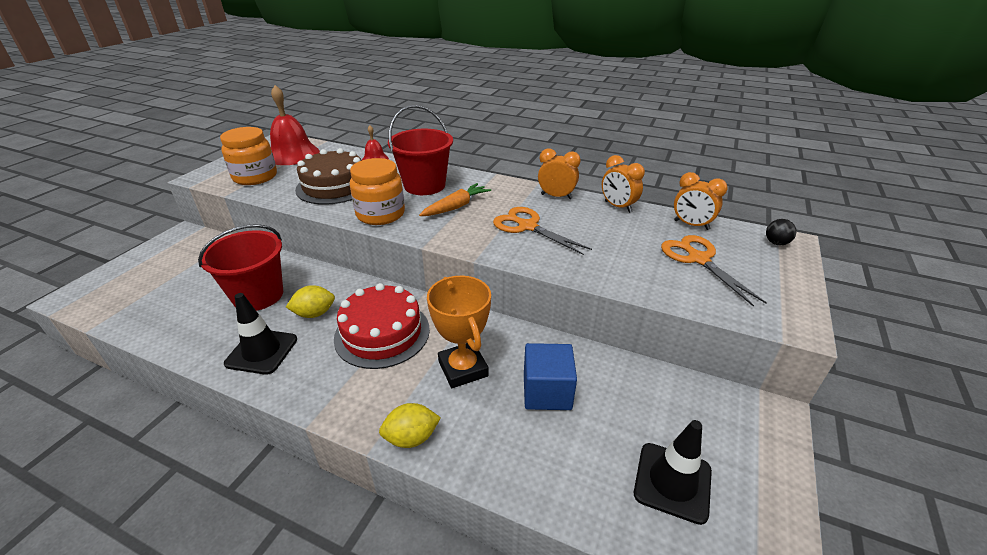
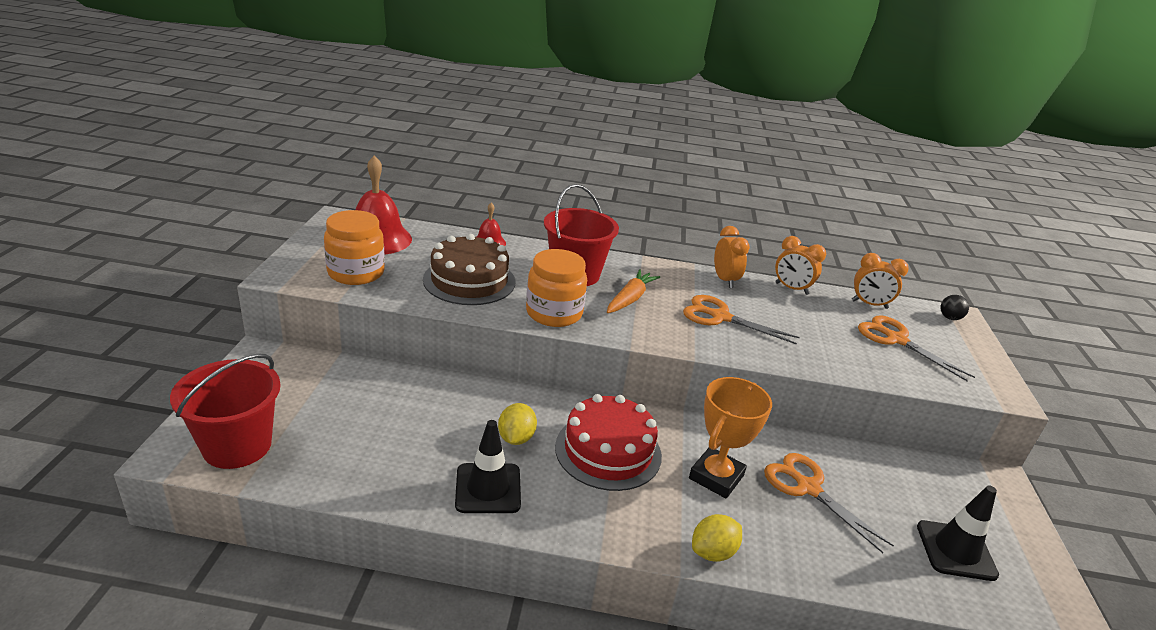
camera: 20 degrees left, 5 degrees down
(258, 295) = (430, 424): red bucket -> red bucket (237, 446)
(314, 314) = (516, 438): yellow lemon -> yellow lemon turned 45 degrees counterclockwise
(463, 369) = (716, 477): orange trophy -> orange trophy turned 75 degrees clockwise
(547, 392) = (808, 488): blue cube -> orange scissors
(556, 196) = (724, 280): orange clock -> orange clock turned 75 degrees clockwise

